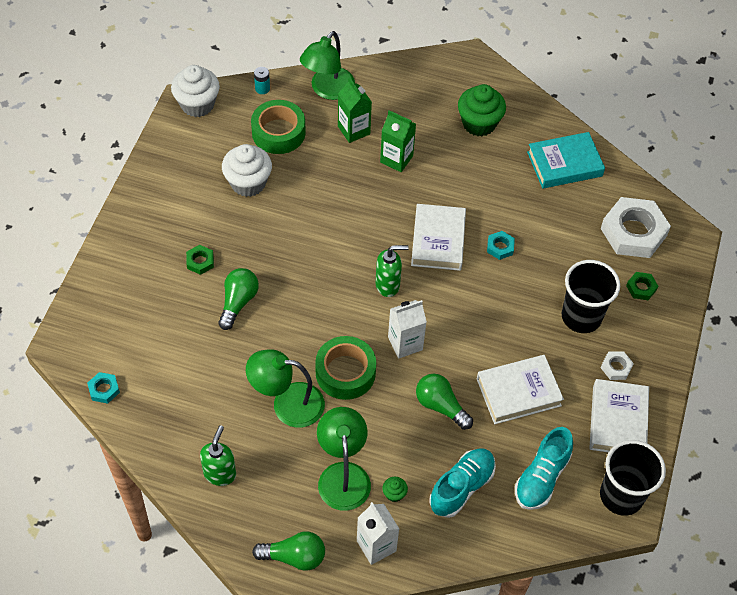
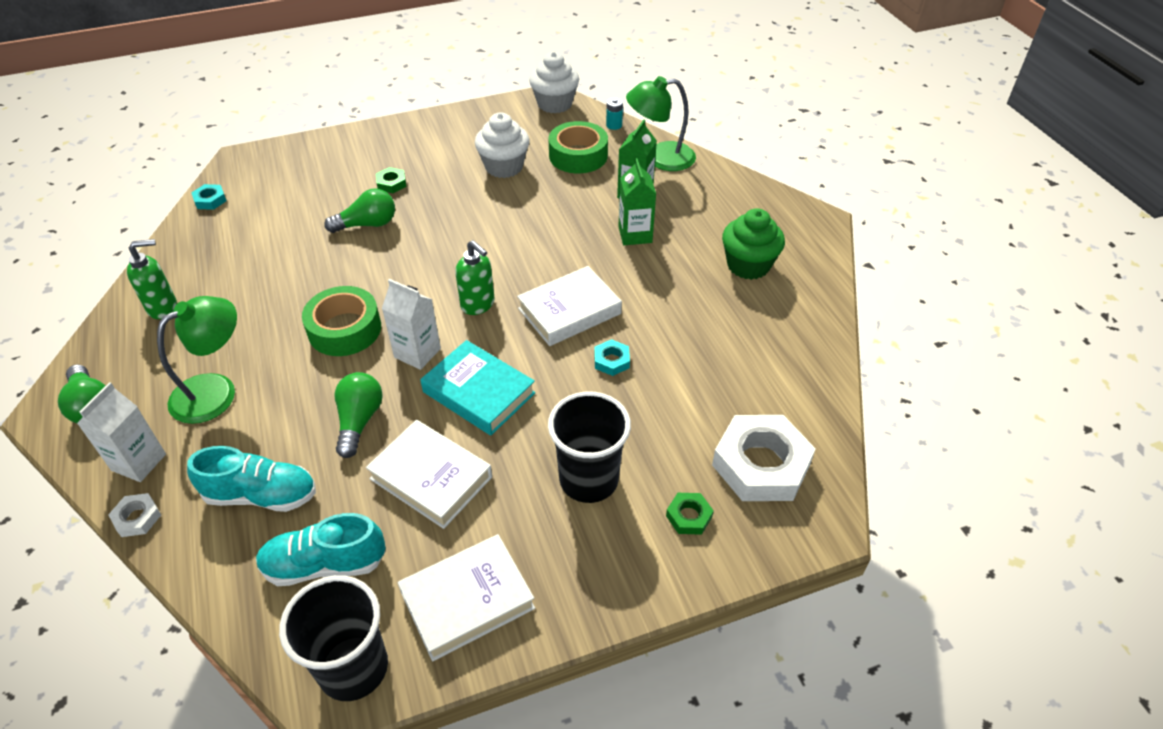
camera: 55 degrees right, 10 degrees down
(287, 403) = (276, 310): green lamp -> none
(394, 494) = (216, 442): green cupcake -> none
(564, 164) = (780, 354): turquoise book -> turquoise book (479, 392)
(616, 367) = (547, 554): white nut -> white nut (137, 518)

